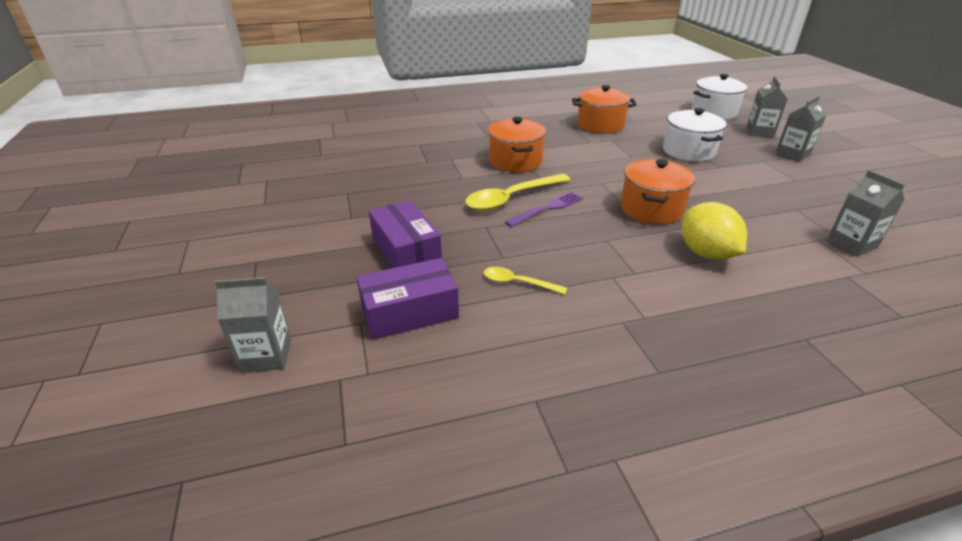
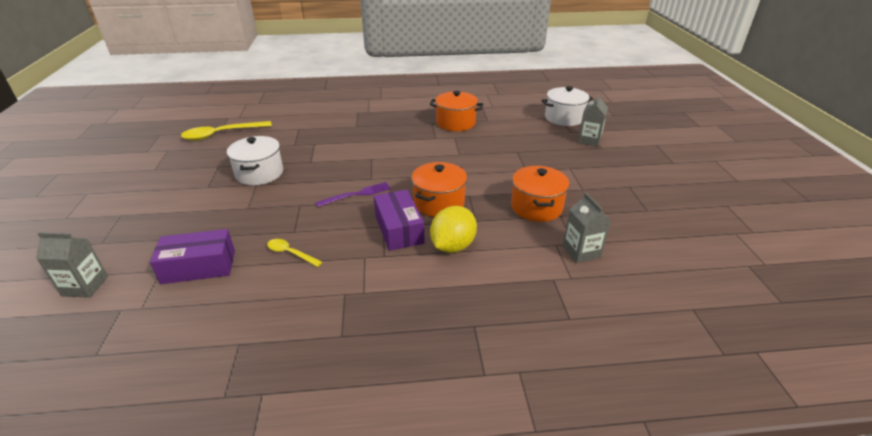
camera: 10 degrees right, 0 degrees up
(406, 250) = (228, 218): purple box -> purple box (399, 229)
(512, 198) = (336, 183): yellow spoon -> yellow spoon (222, 134)
(515, 161) = (362, 150): orange pot -> orange pot (536, 207)
(688, 151) = (511, 154): white pot -> white pot (259, 173)
(706, 253) = (452, 246): yellow lemon -> yellow lemon turned 45 degrees clockwise
(792, 154) = (600, 164): grey carton -> none

